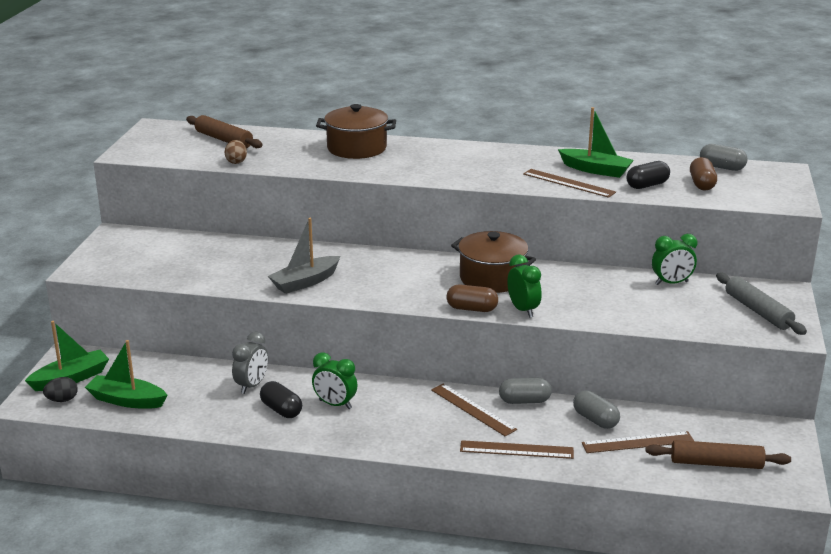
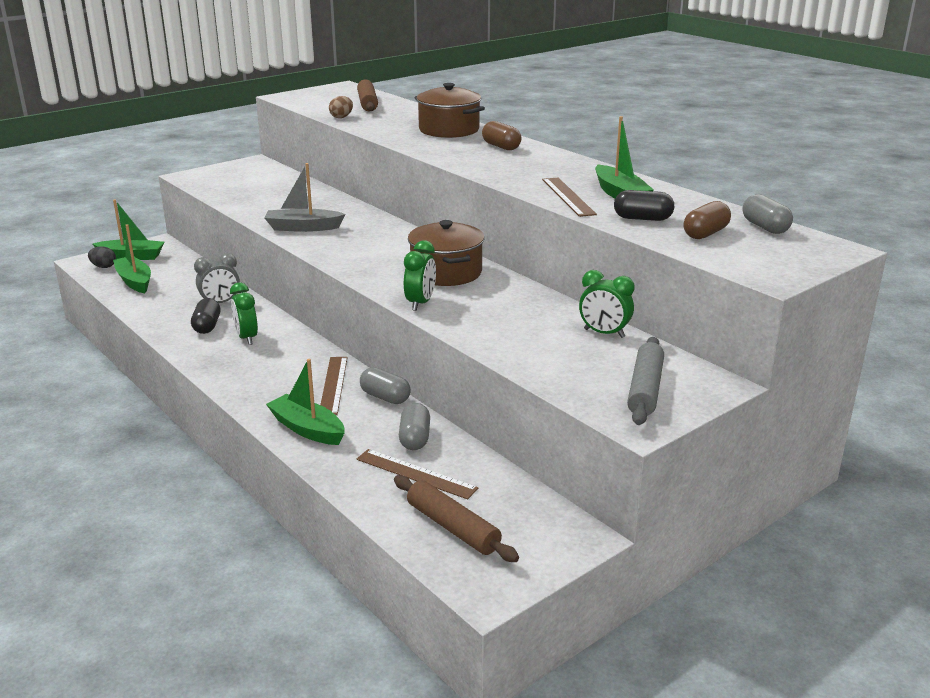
camera: 40 degrees right, 0 degrees up
(472, 309) = (381, 287): brown capsule -> brown capsule (501, 147)
(516, 450) = (307, 429): brown ruler -> green boat

